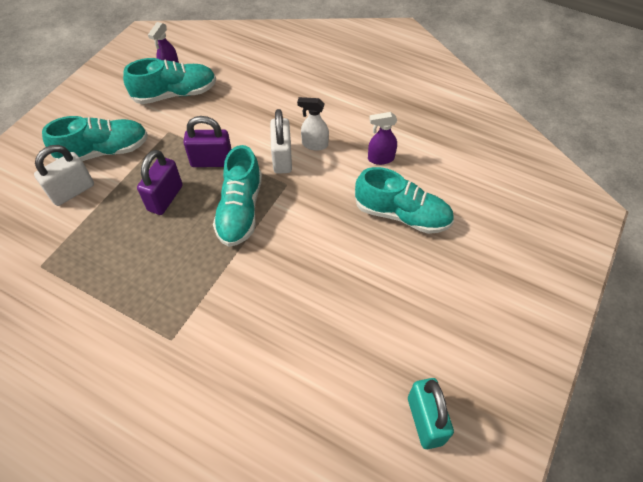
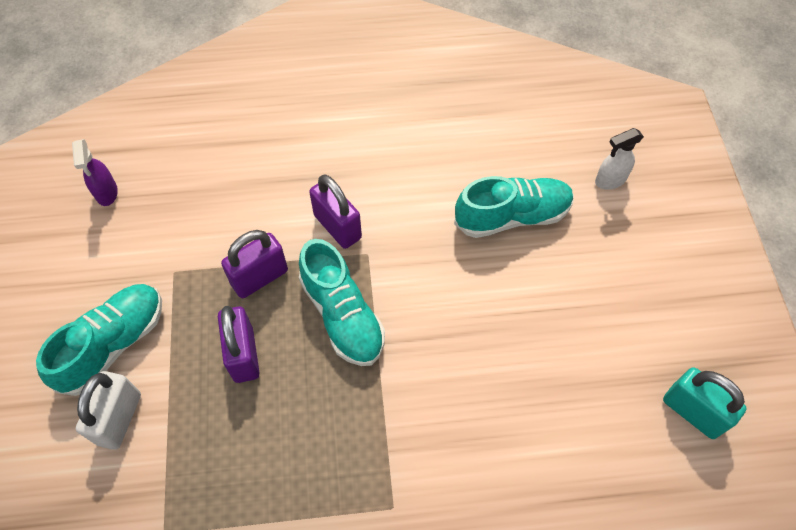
camera: 35 degrees left, 5 degrees up
(175, 94) = (139, 219): turquoise shoe -> none
(282, 158) = (337, 227): white padlock -> purple padlock
(314, 144) = (359, 189): white spray bottle -> white spray bottle (610, 180)
(380, 158) = (441, 165): purple spray bottle -> none

